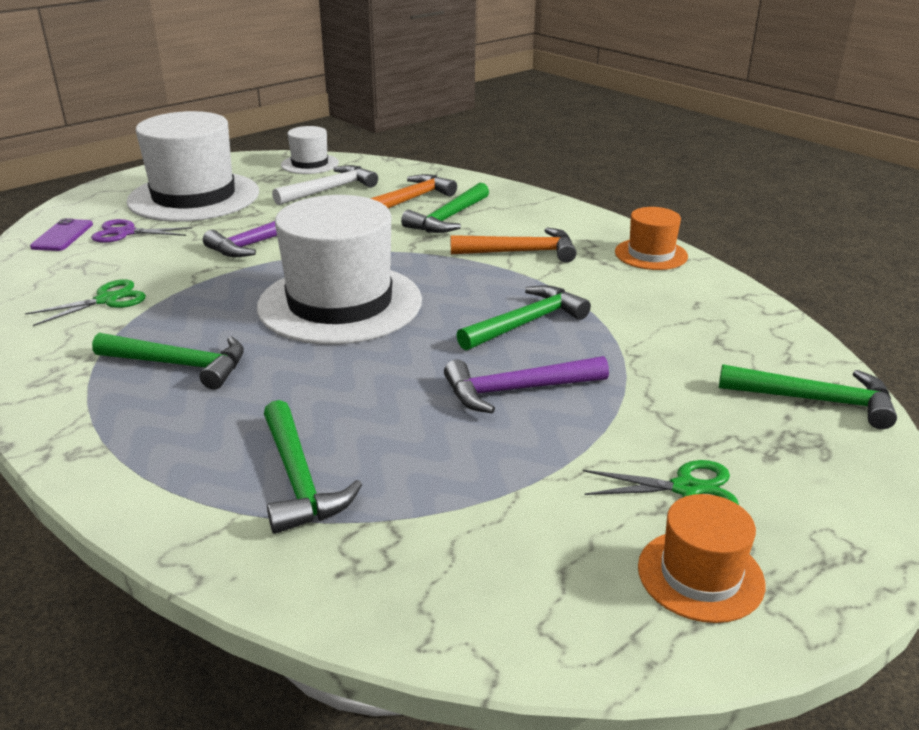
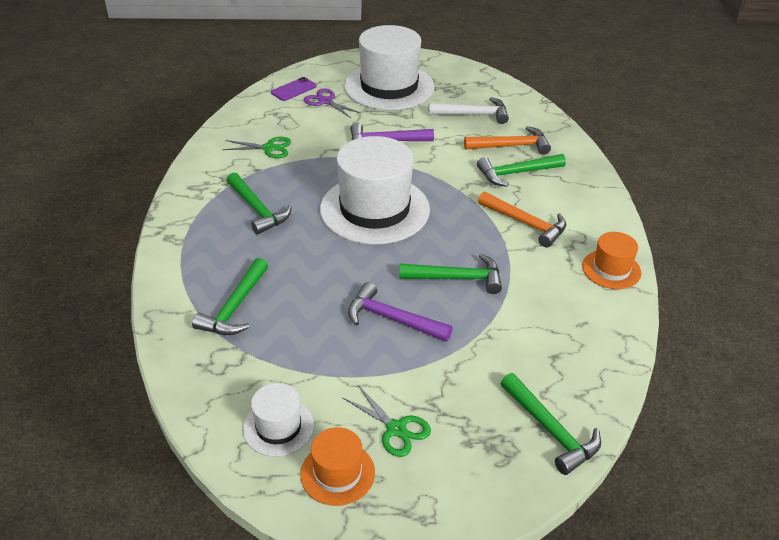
camera: 40 degrees right, 10 degrees up
(310, 164) = (487, 85): white hat -> white hat (278, 427)

